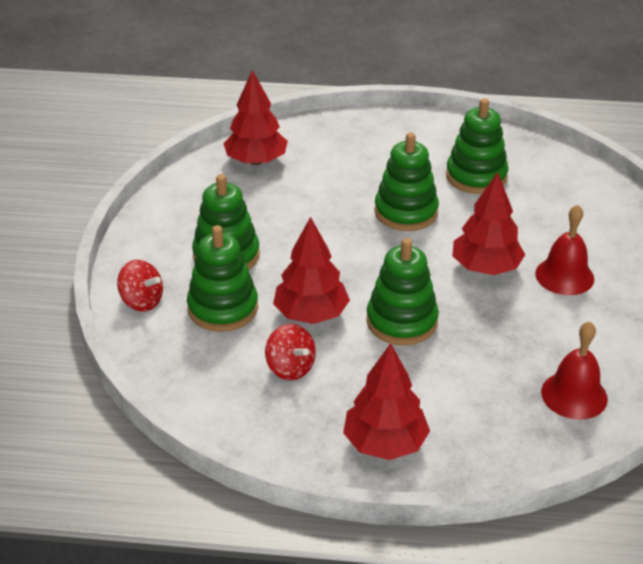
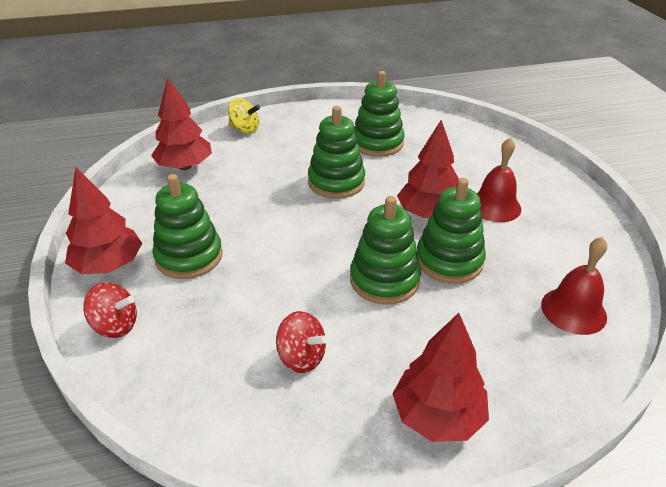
camera: 20 degrees left, 0 degrees up
(223, 308) = (205, 311): green stacking toy -> green stacking toy (449, 261)
(311, 314) = (296, 294): red tree -> red tree (109, 265)
(336, 130) = (245, 129): none -> yellow spinning top

